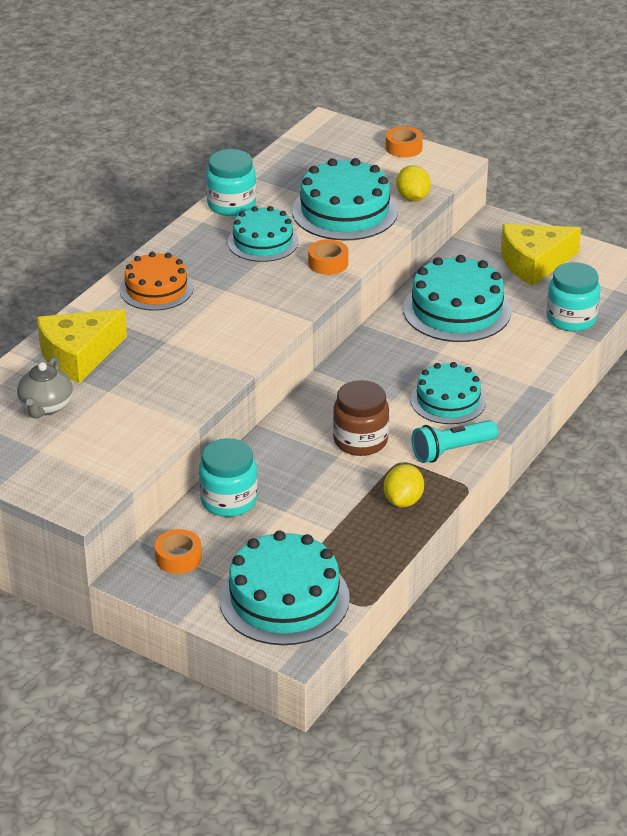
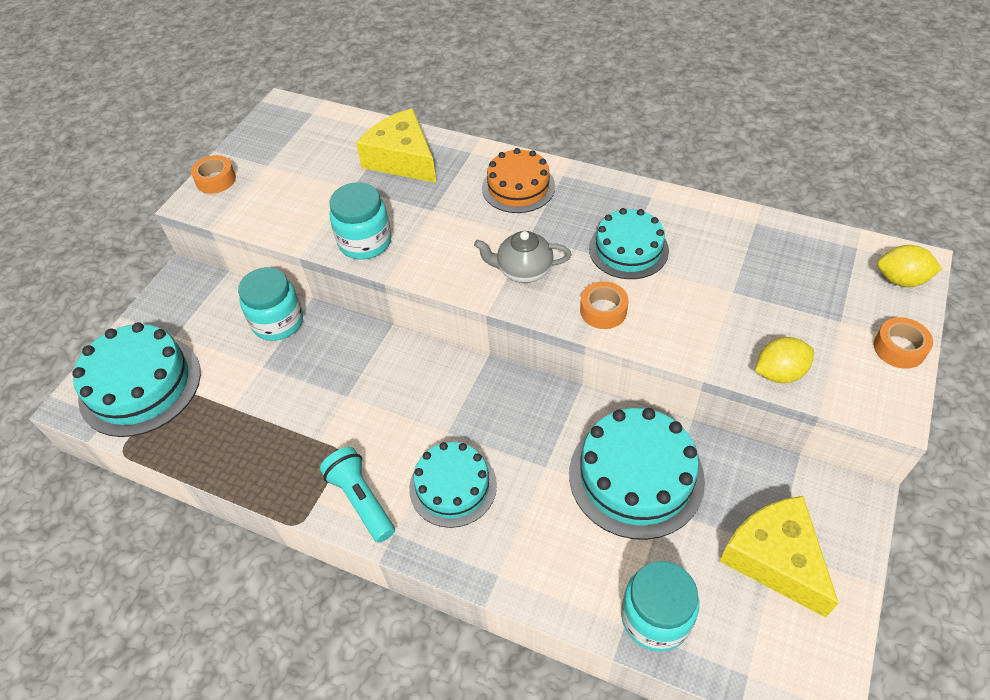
camera: 85 degrees right, 15 degrees up
(46, 407) = (326, 156): grey teapot -> grey teapot (523, 270)
(178, 558) = (202, 301): orange tape -> orange tape (216, 180)
(231, 205) = (692, 213): turquoise jar -> turquoise jar (365, 242)
(344, 211) = (719, 310): turquoise cake -> none
(360, 441) = (373, 412): brown jar -> none
(403, 501) = (276, 463): yellow lemon -> yellow lemon (901, 280)

